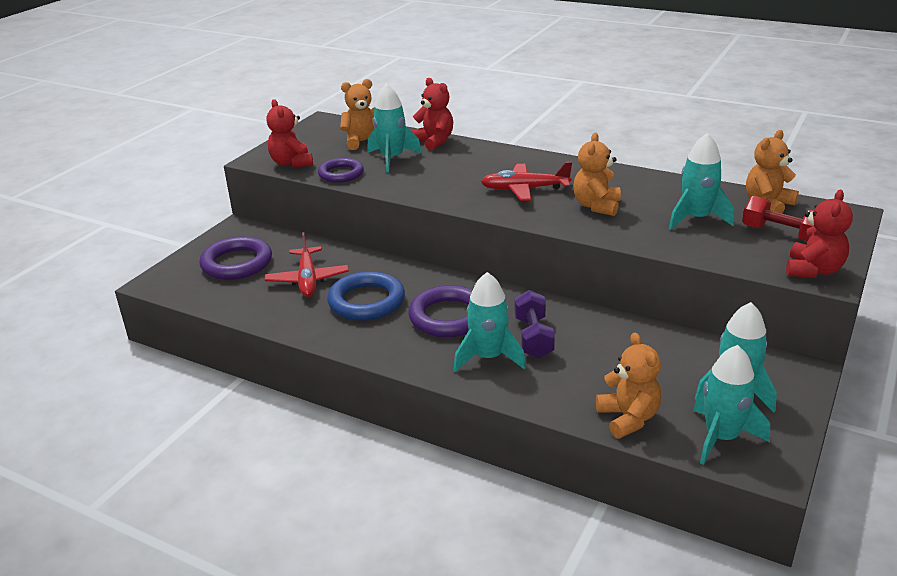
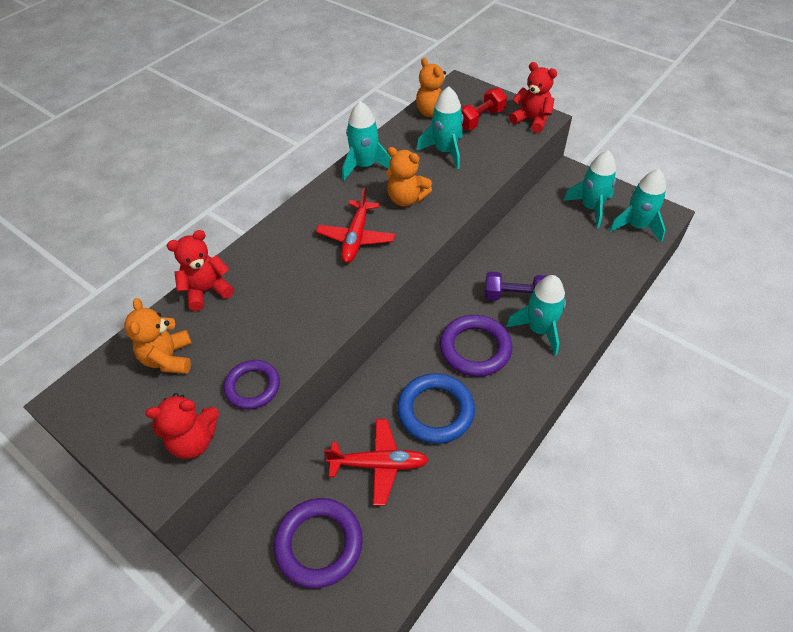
camera: 80 degrees left, 20 degrees up
(392, 159) = (234, 333): turquoise rocket -> turquoise rocket (365, 166)
(628, 418) = (617, 264): orange teddy bear -> none

